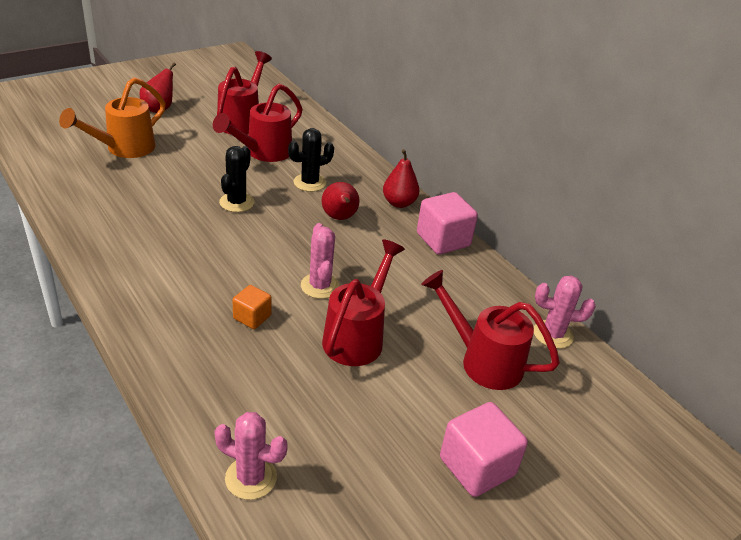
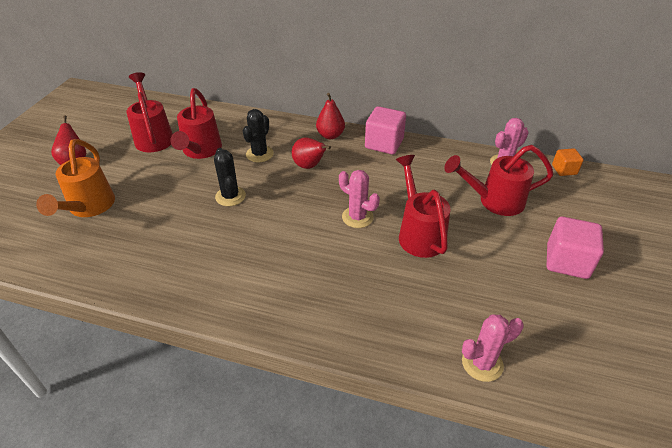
camera: 35 degrees left, 5 degrees up
(252, 317) = (346, 265): orange cube -> orange cube (564, 170)

